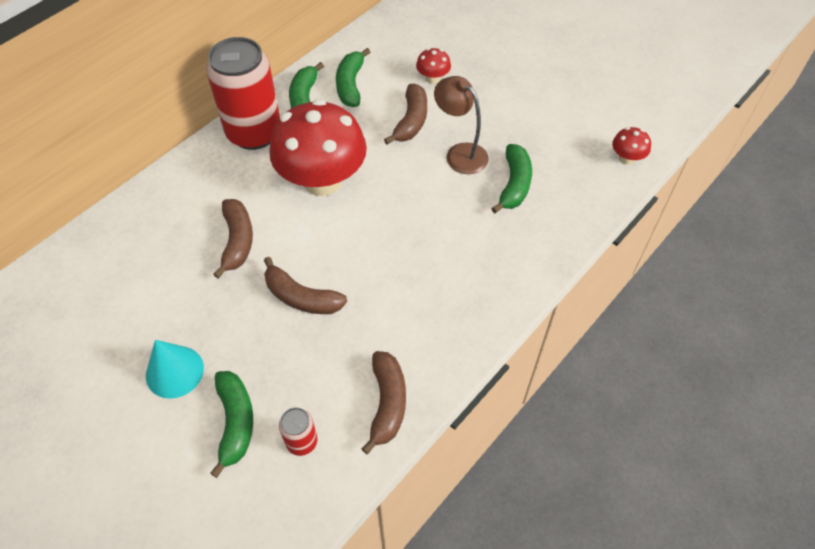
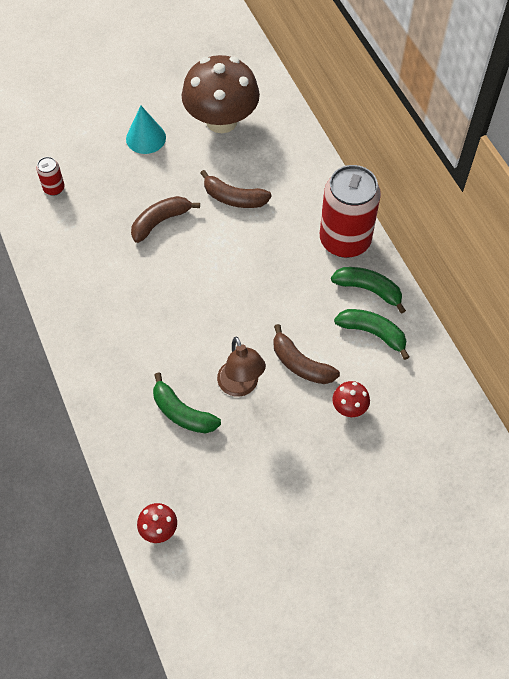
camera: 115 degrees right, 5 degrees up
(118, 299) = (221, 120): none -> brown mushroom
(235, 422) = (89, 159): green banana -> none
(322, 180) = (265, 271): red mushroom -> none
(387, 403) = (48, 242): brown banana -> none
(460, 153) = (241, 386): brown lamp -> brown lamp turned 90 degrees clockwise

